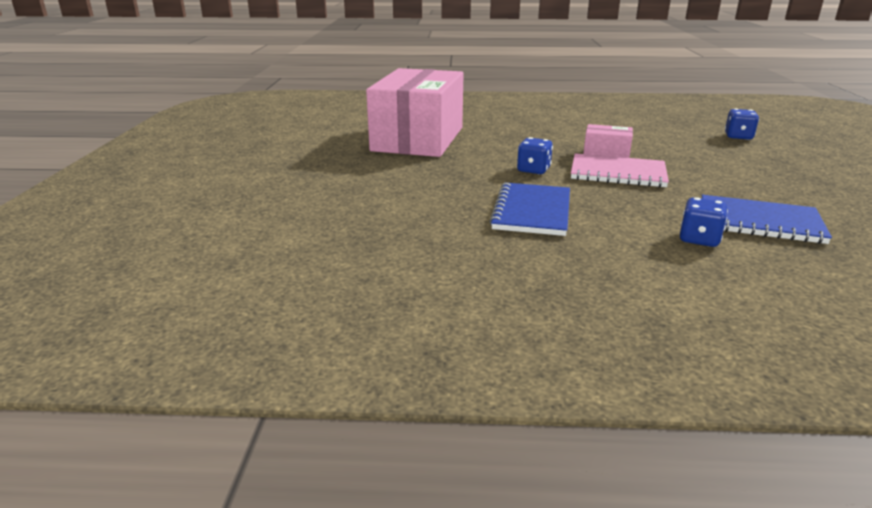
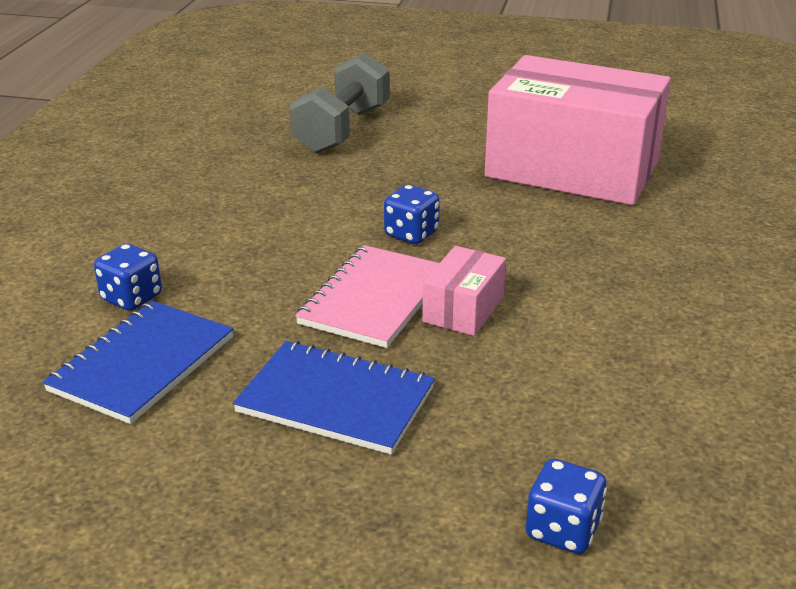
camera: 100 degrees right, 5 degrees up
(369, 202) = (342, 130): none -> grey dumbbell
(532, 211) = (271, 210): blue notebook -> blue notebook (336, 400)

